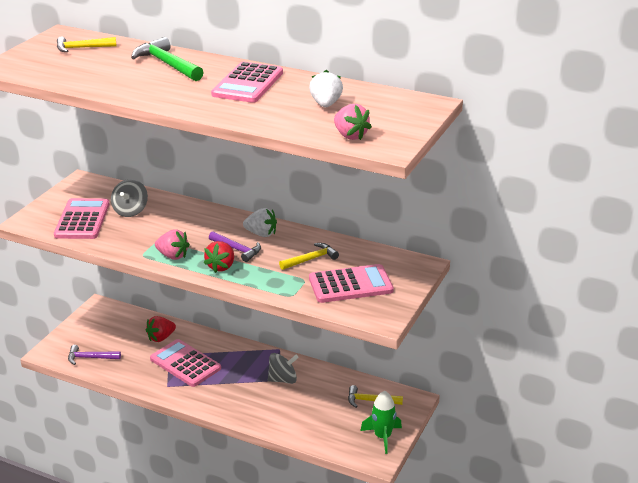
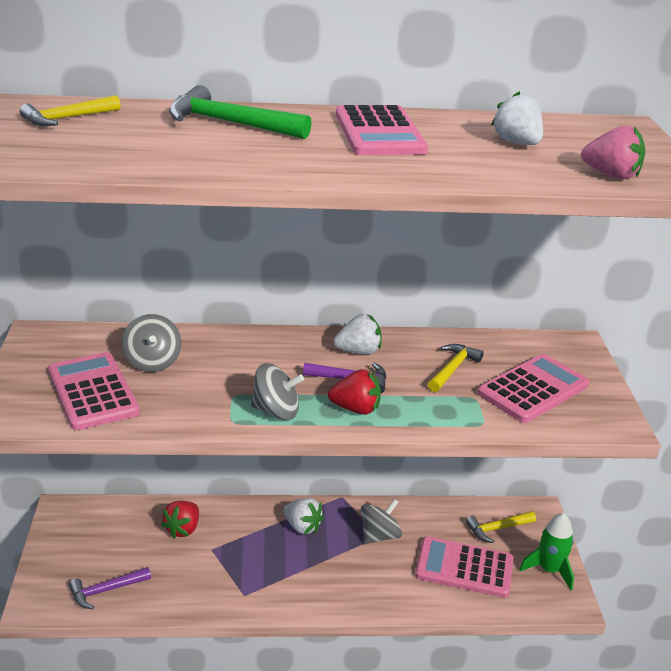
camera: 30 degrees left, 0 degrees up
(173, 256) = (276, 411): pink strawberry -> grey spinning top
(185, 364) = (243, 555): pink calculator -> pink calculator (464, 568)
(221, 267) = (356, 409): red strawberry -> red strawberry turned 75 degrees counterclockwise
(236, 359) = (302, 527): none -> white strawberry

